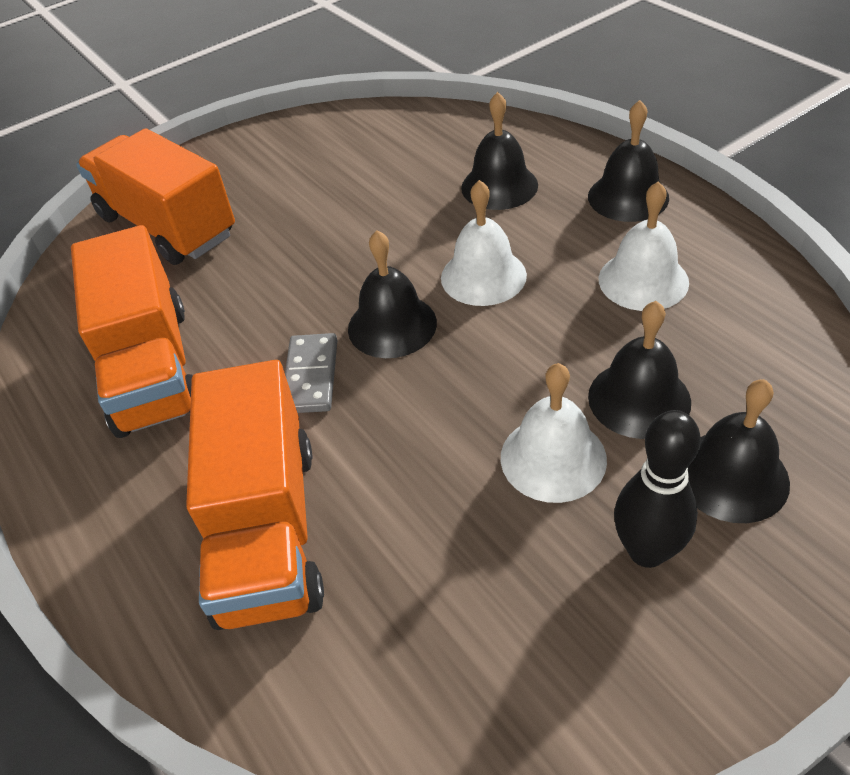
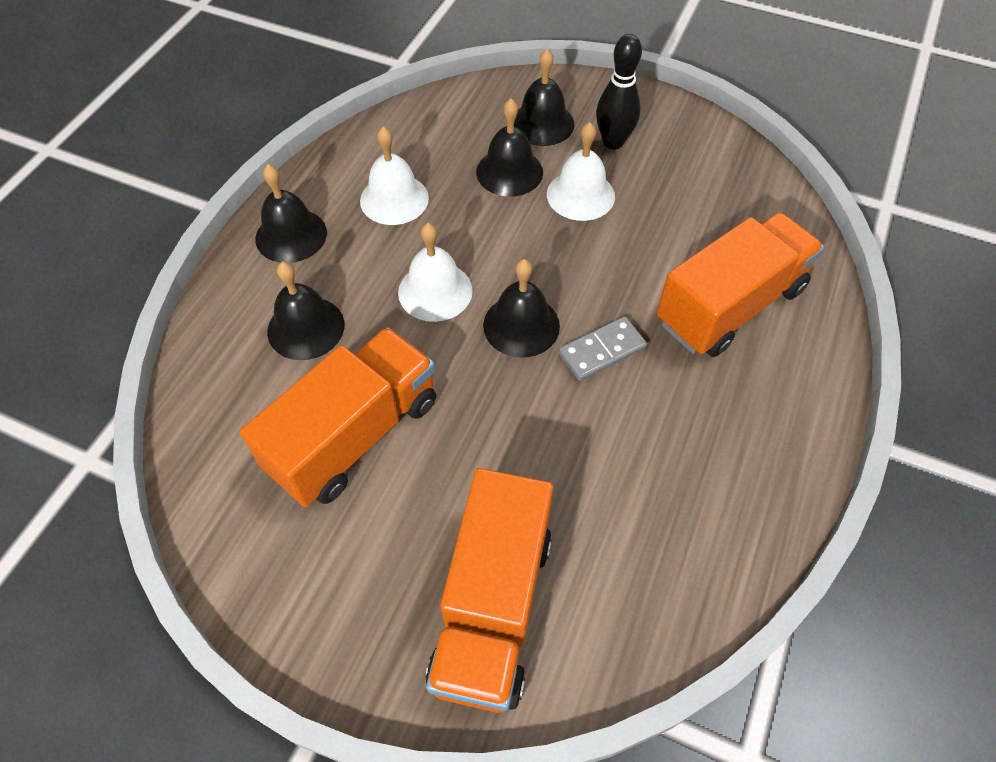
camera: 125 degrees left, 10 degrees up
(153, 368) = (667, 471): orange truck -> orange truck (354, 435)

